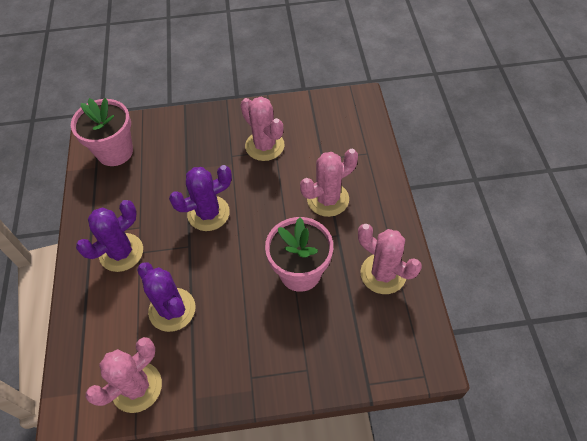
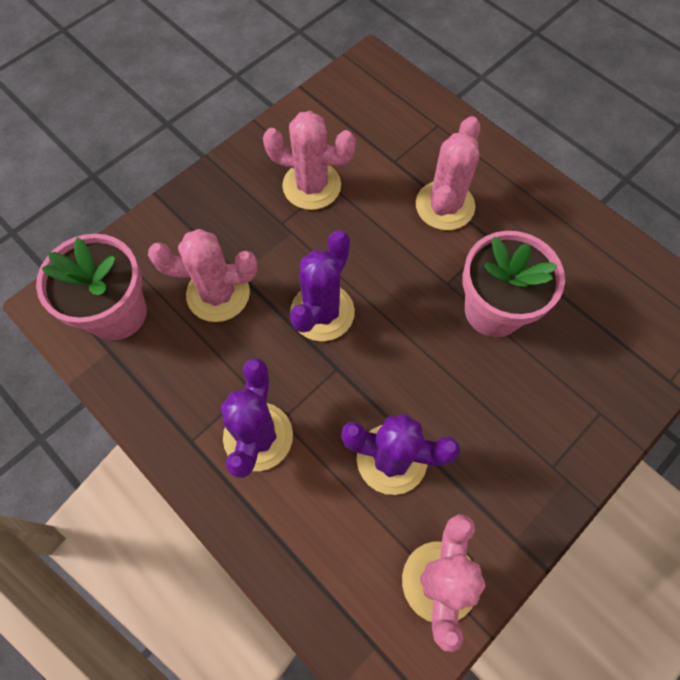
camera: 40 degrees left, 10 degrees up
(383, 274) = (578, 252): pink cactus -> pink cactus (218, 294)

